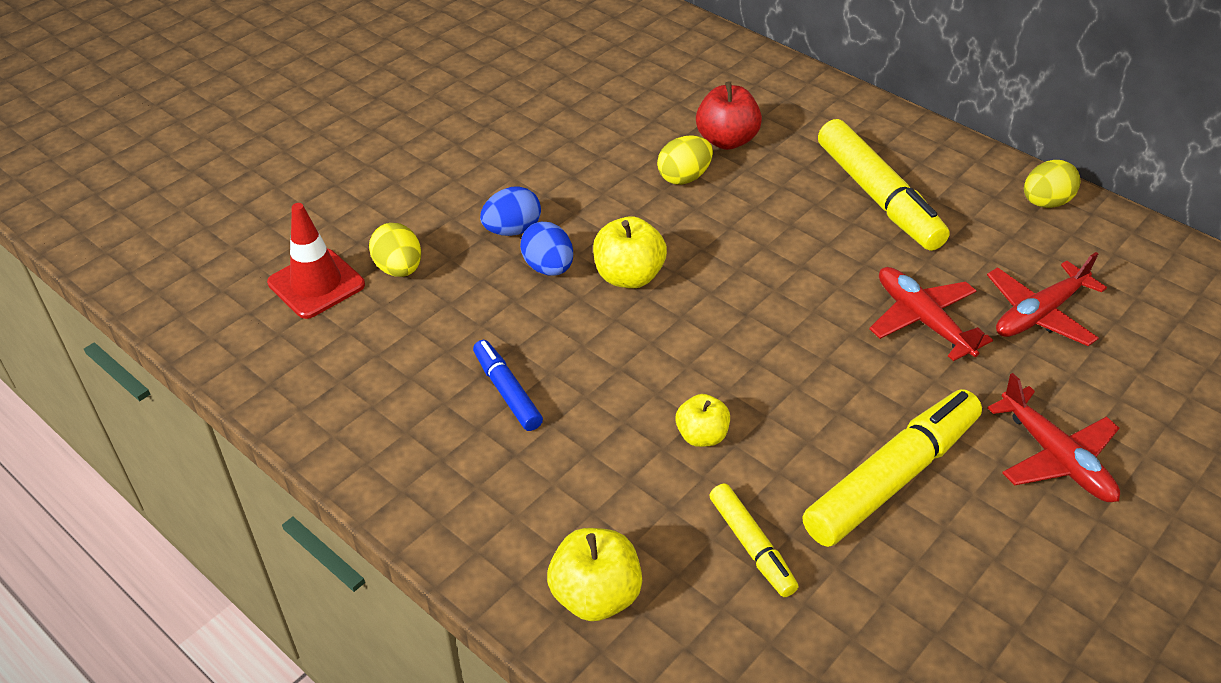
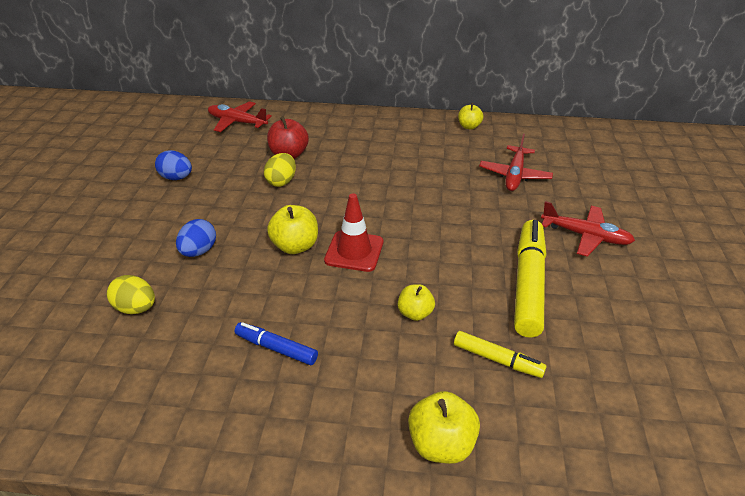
camera: 35 degrees left, 5 degrees down
(316, 284) = (77, 346): red traffic cone -> red traffic cone (354, 251)
(548, 267) = (241, 262): blue egg -> blue egg (176, 178)
(878, 197) = (392, 152): yellow marker -> none
(923, 321) = (468, 201): red plane -> red plane (237, 122)
(1045, 203) = (469, 126): yellow egg -> yellow apple

